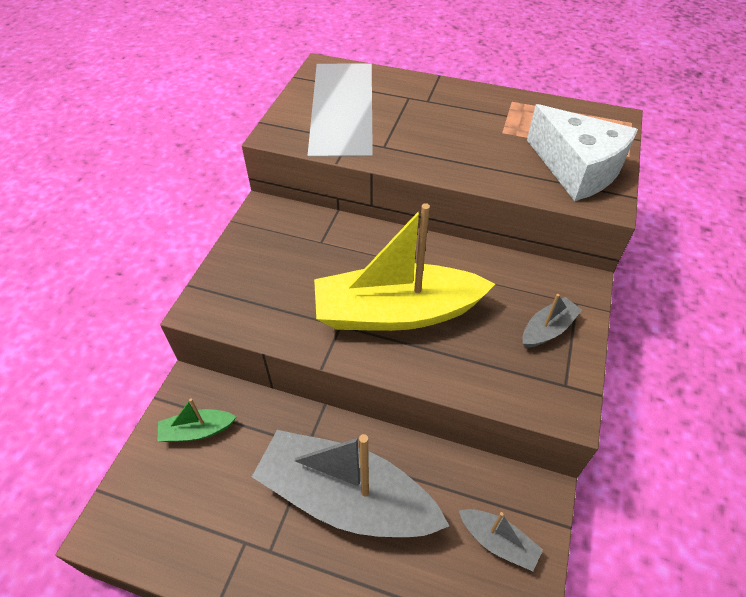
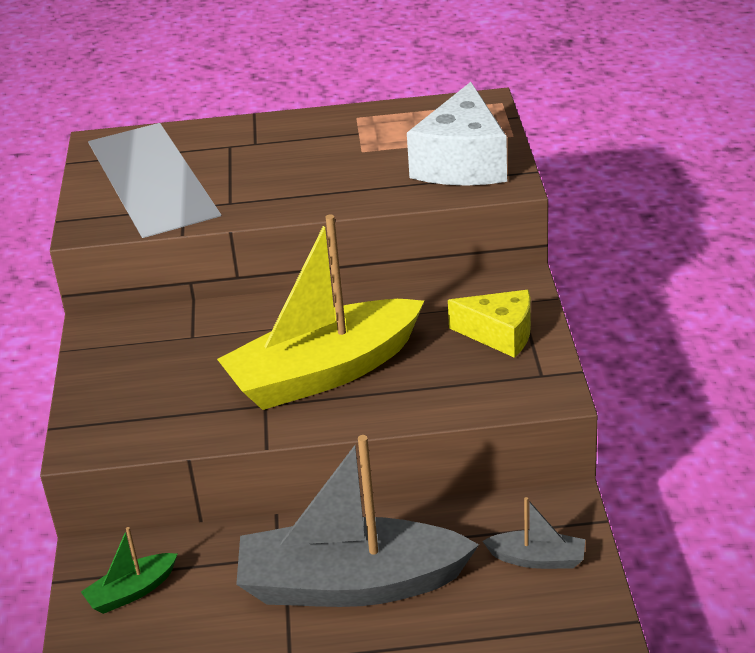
camera: 20 degrees left, 15 degrees down
(547, 329) = (500, 334): grey boat -> yellow cheese
(577, 169) = (462, 163): white cheese -> white cheese turned 75 degrees clockwise

